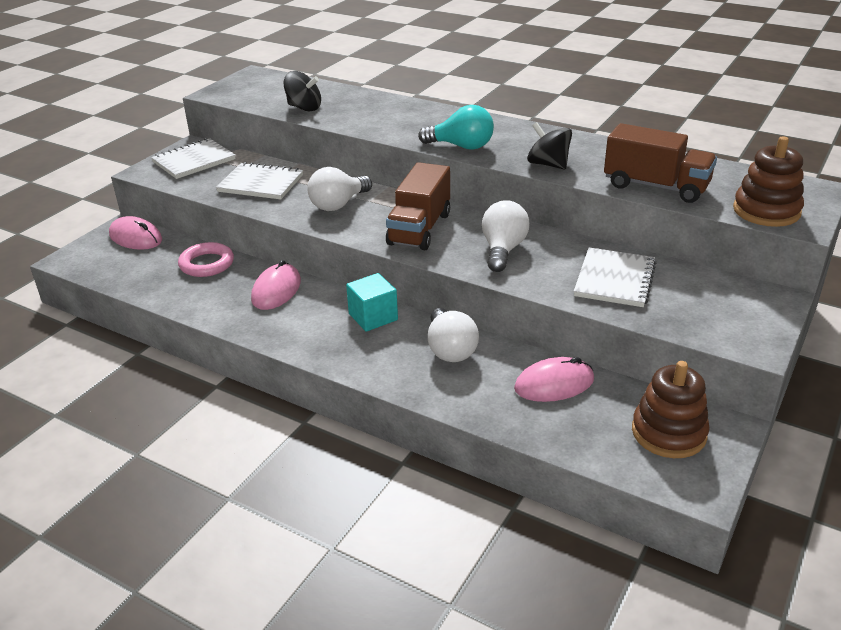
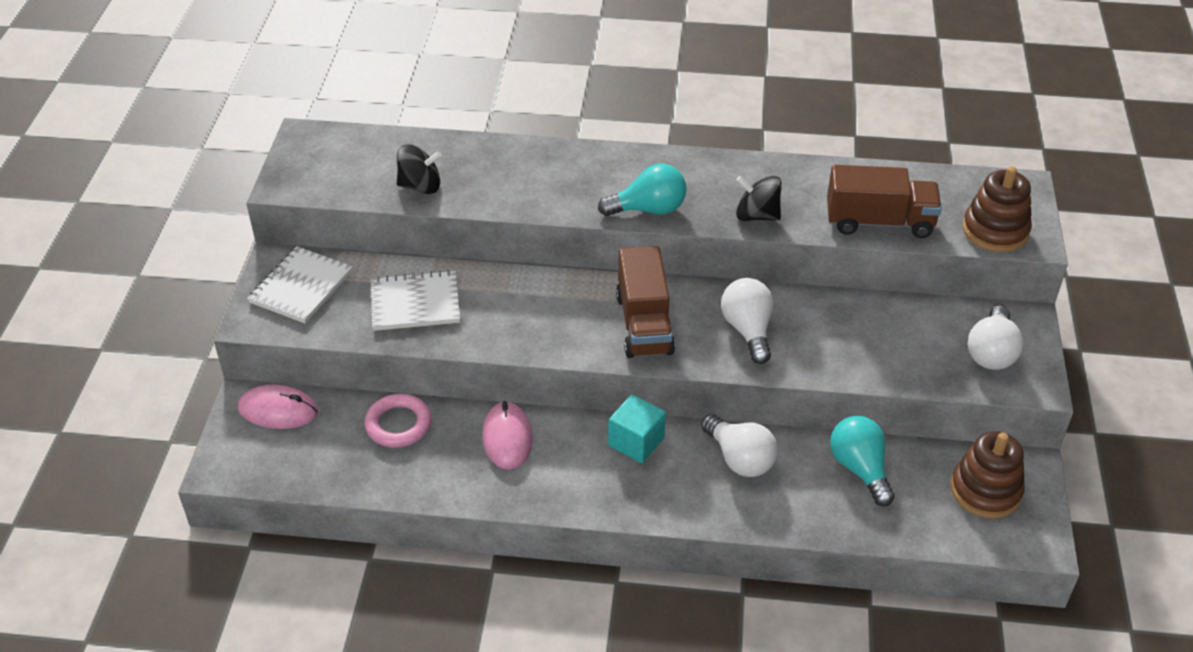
camera: 25 degrees left, 10 degrees up
(338, 204) = (530, 312): white light bulb -> white light bulb (991, 352)
(554, 384) = (860, 468): pink mouse -> turquoise light bulb
(614, 279) = (876, 339): white notebook -> none

